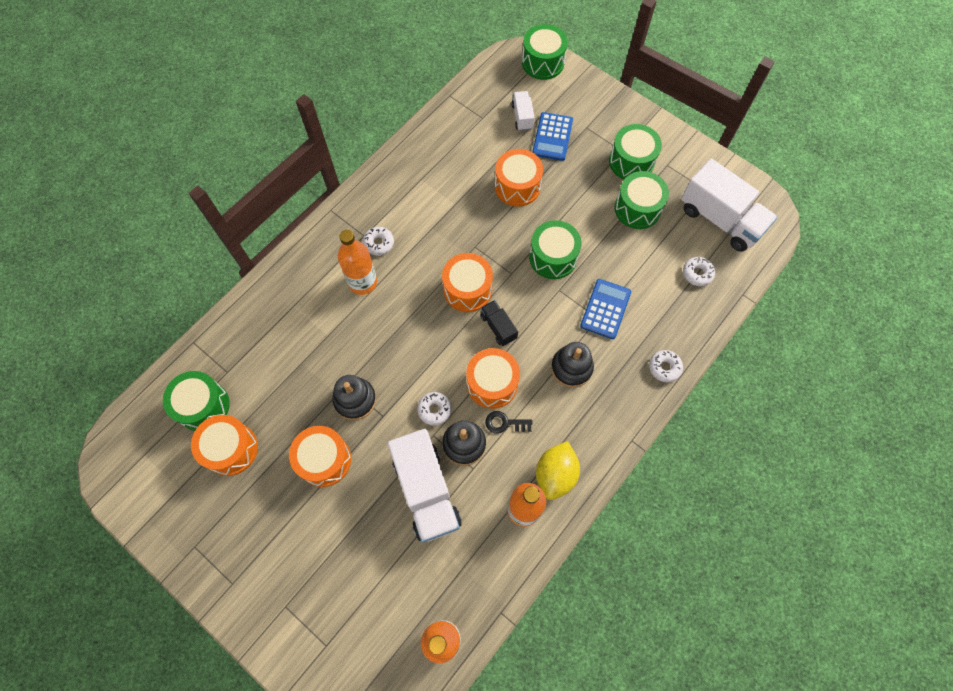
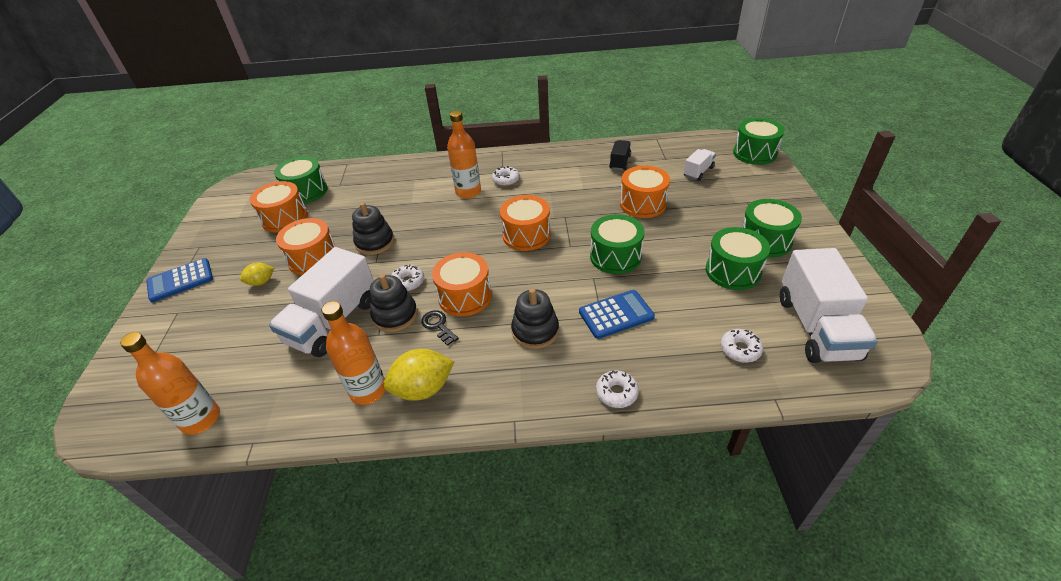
camera: 50 degrees right, 25 degrees down
(314, 518) = (261, 282): none -> yellow lemon
(498, 327) = (517, 268): black truck -> black truck (620, 162)
(552, 137) = (709, 193): blue calculator -> blue calculator (180, 280)

